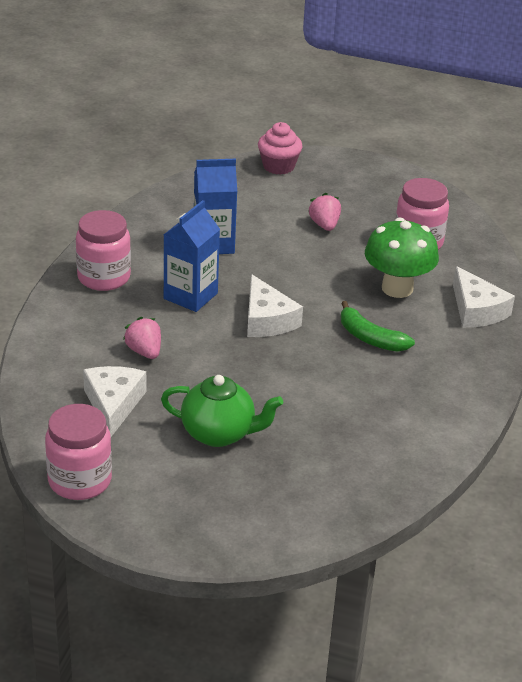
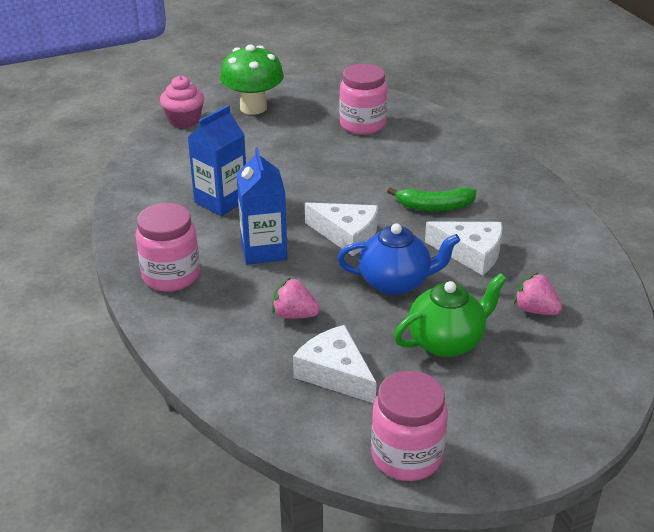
camera: 40 degrees left, 0 degrees up
(248, 373) = (395, 282): none -> blue teapot
(324, 225) = (282, 145): pink strawberry -> pink strawberry (535, 310)
(397, 288) = (398, 163): green mushroom -> green mushroom (253, 108)
(476, 310) = (468, 150): white cheese -> white cheese (471, 253)

